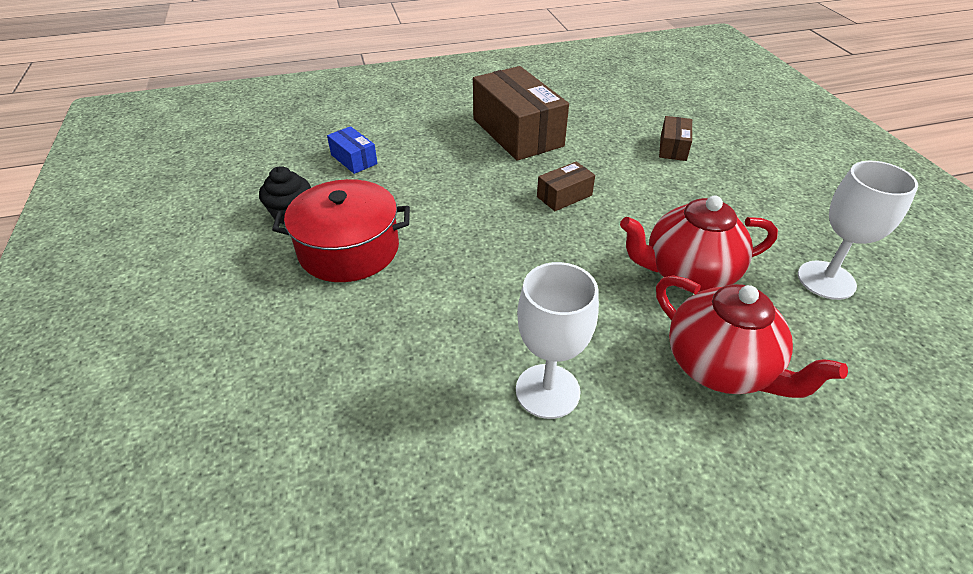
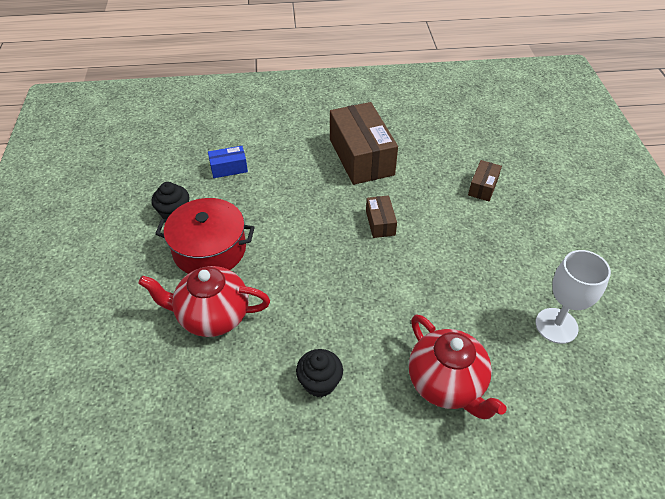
camera: 10 degrees right, 5 degrees up
(354, 159) = (229, 168): blue box -> blue box turned 75 degrees counterclockwise
(547, 391) = (320, 382): white goblet -> black cupcake
(564, 196) = (380, 223): brown box -> brown box turned 75 degrees counterclockwise
(687, 274) = (451, 305): red teapot -> red teapot (212, 316)

